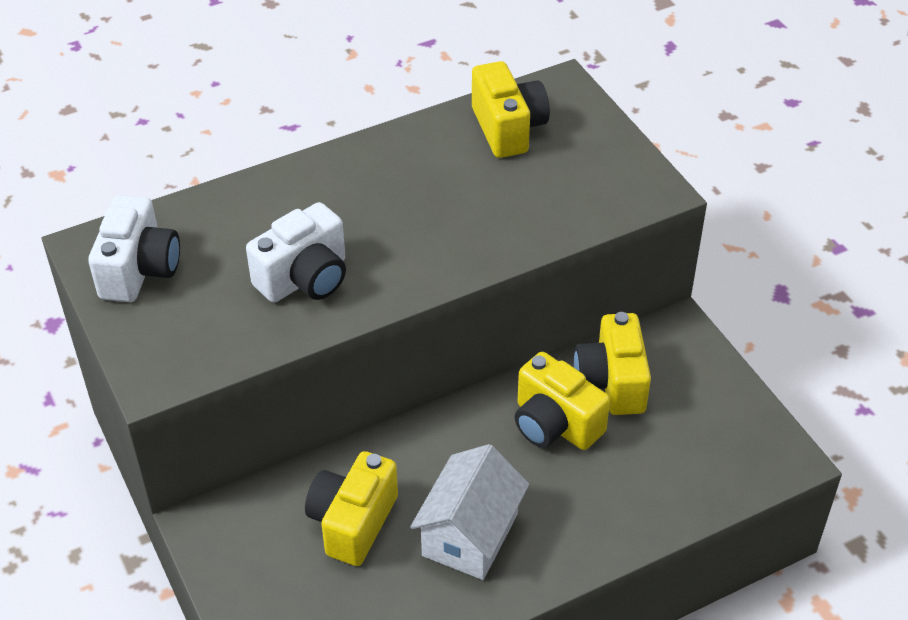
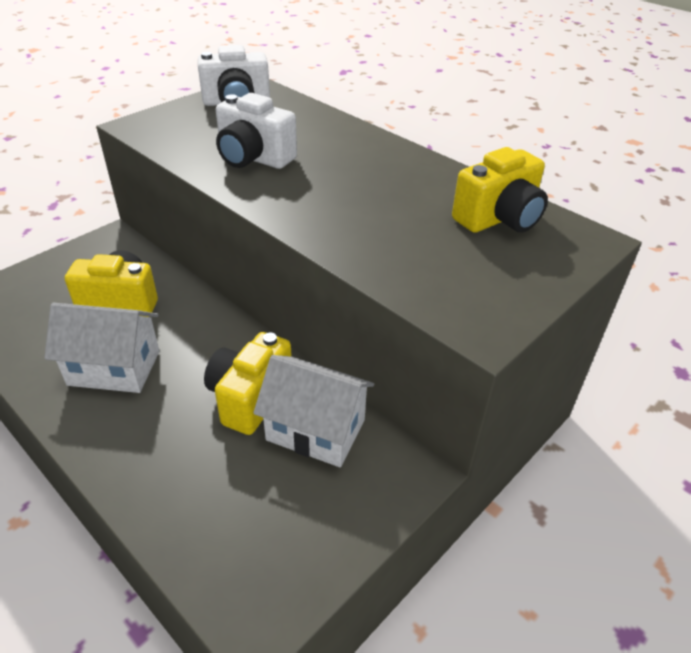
camera: 70 degrees right, 5 degrees down
(612, 382) = (316, 430): yellow camera -> white house

